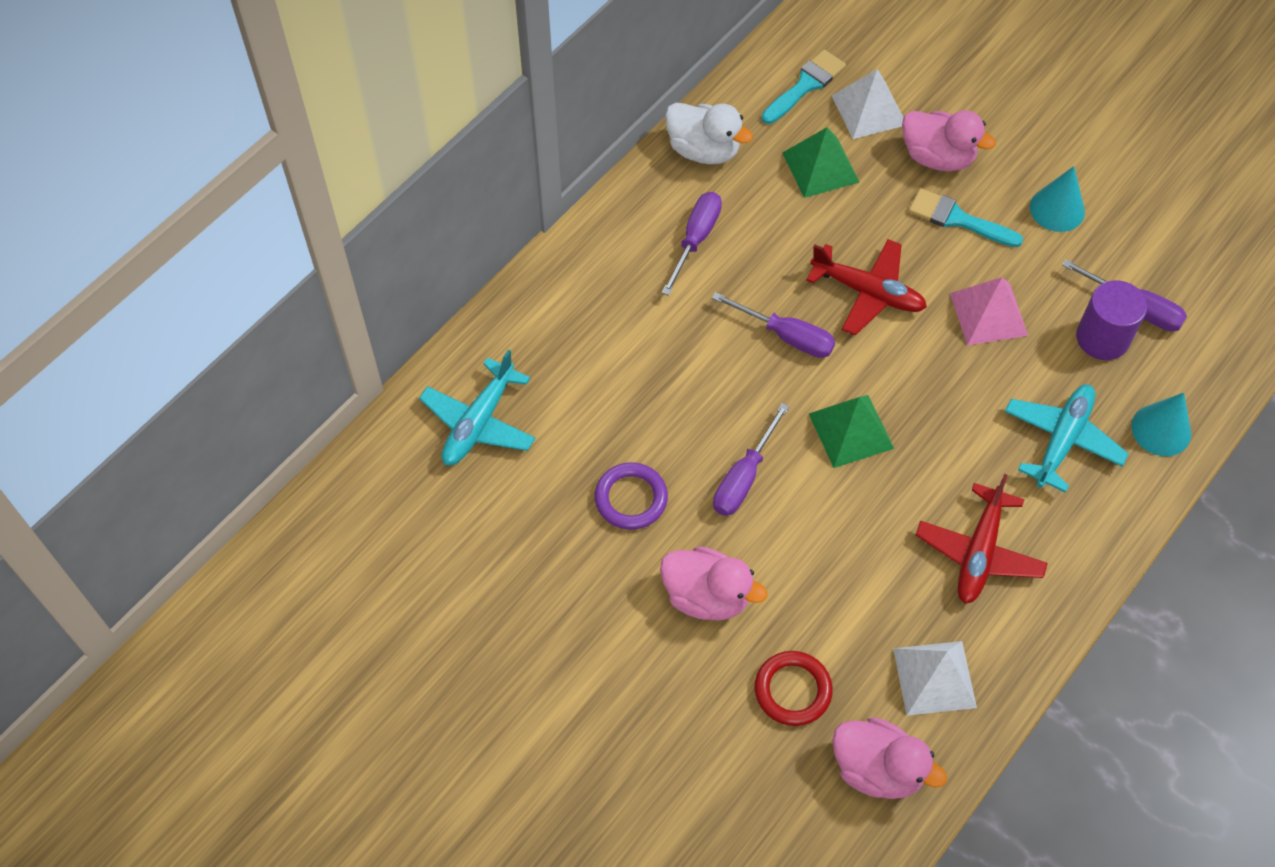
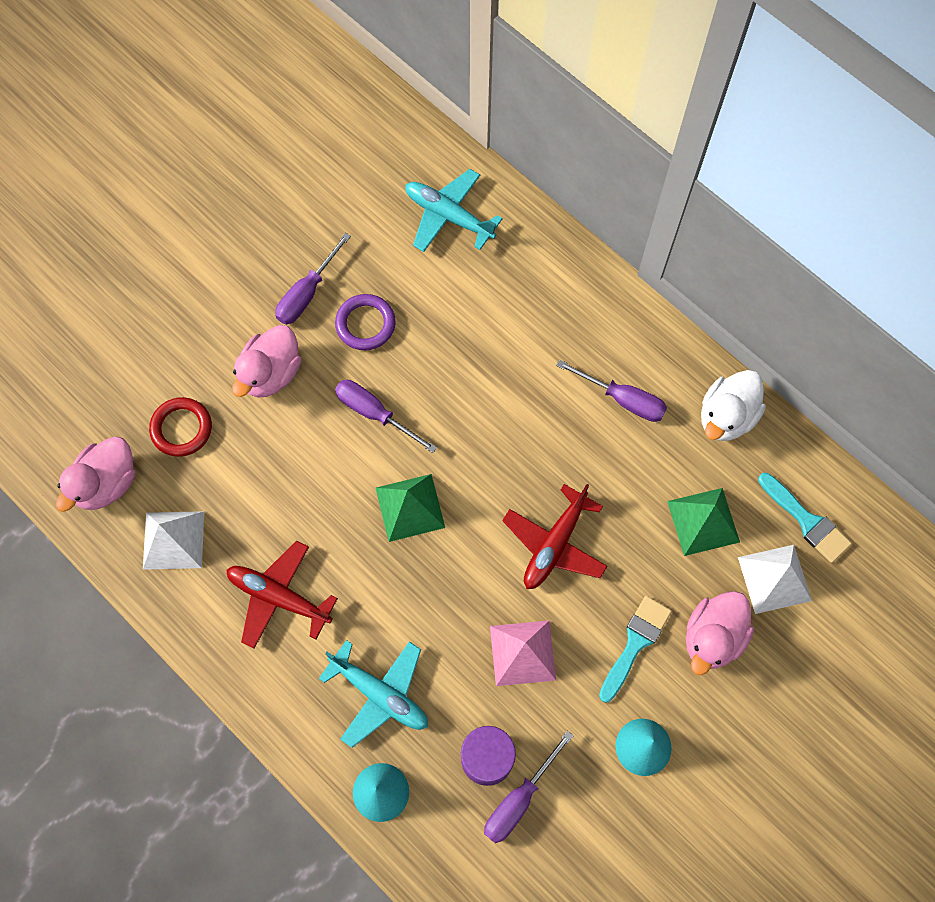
camera: 95 degrees right, 10 degrees up
(786, 336) = (512, 465): purple screwdriver -> purple screwdriver (307, 293)

